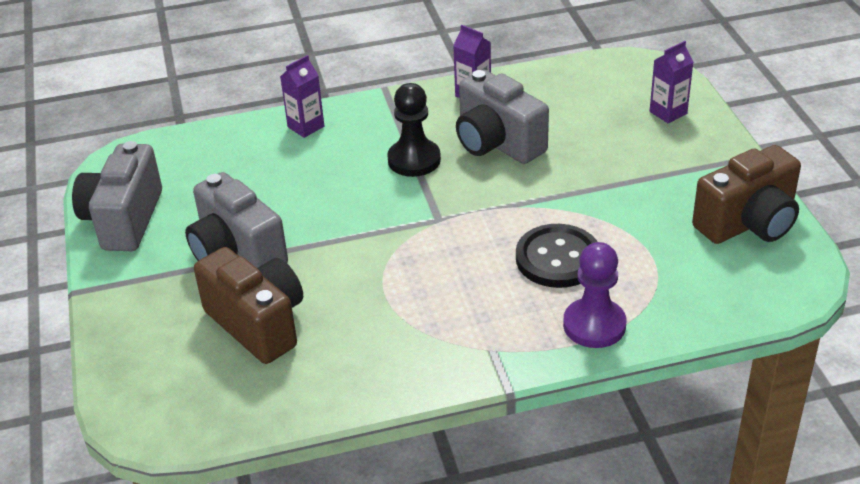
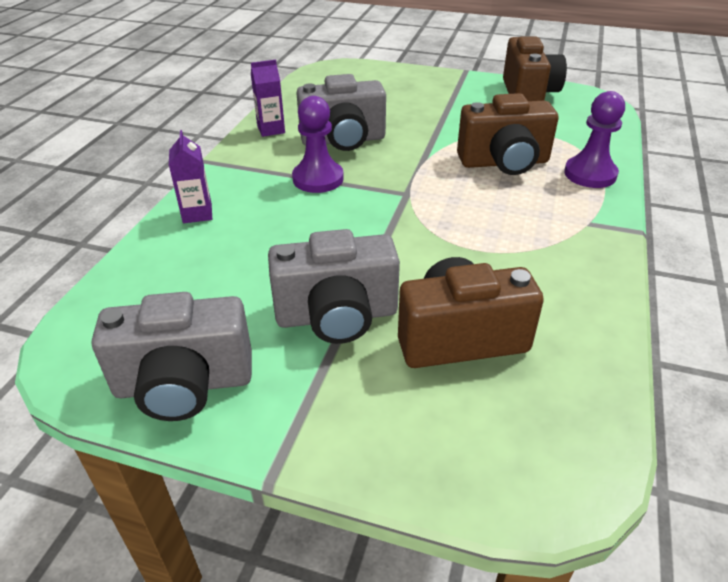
camera: 60 degrees left, 0 degrees up
(124, 220) = (184, 385): grey camera -> grey camera turned 45 degrees counterclockwise
(414, 160) = (318, 179): black pawn -> purple pawn
(557, 258) = (504, 163): black button -> brown camera
(668, 112) = (389, 79): purple carton -> none

